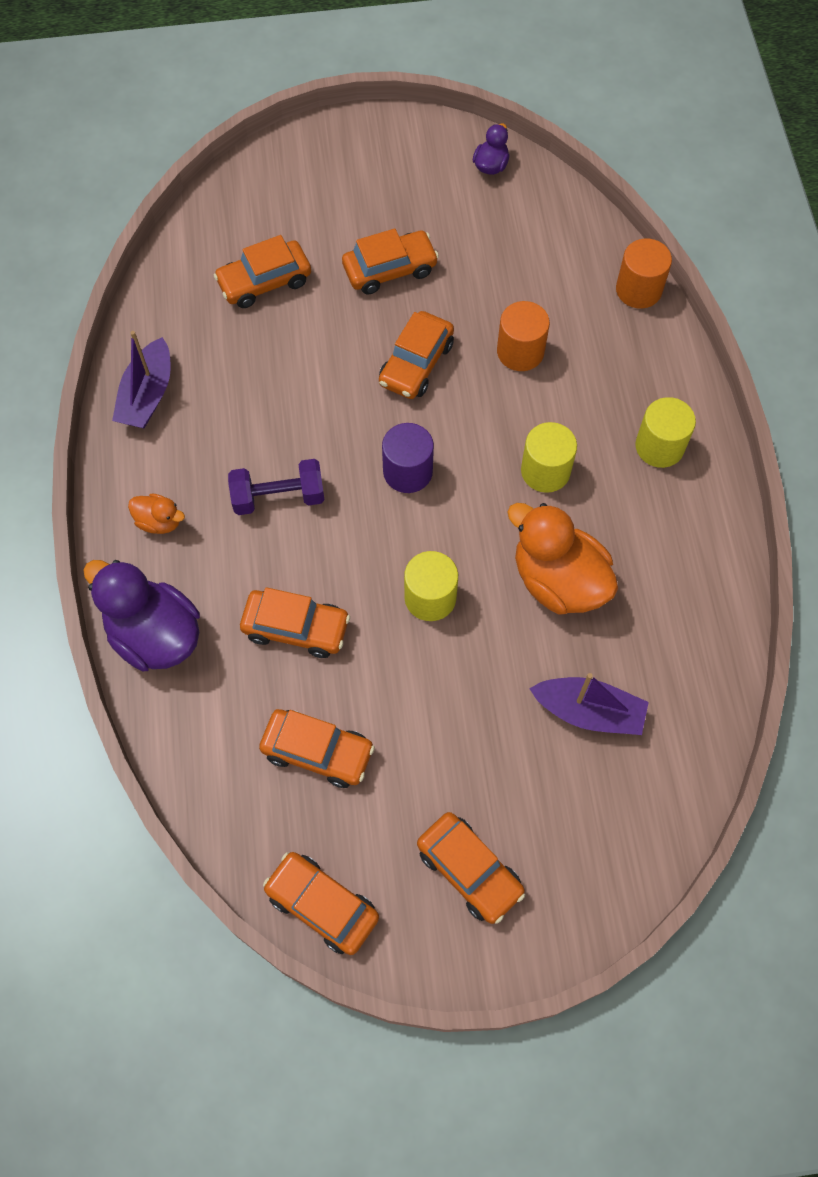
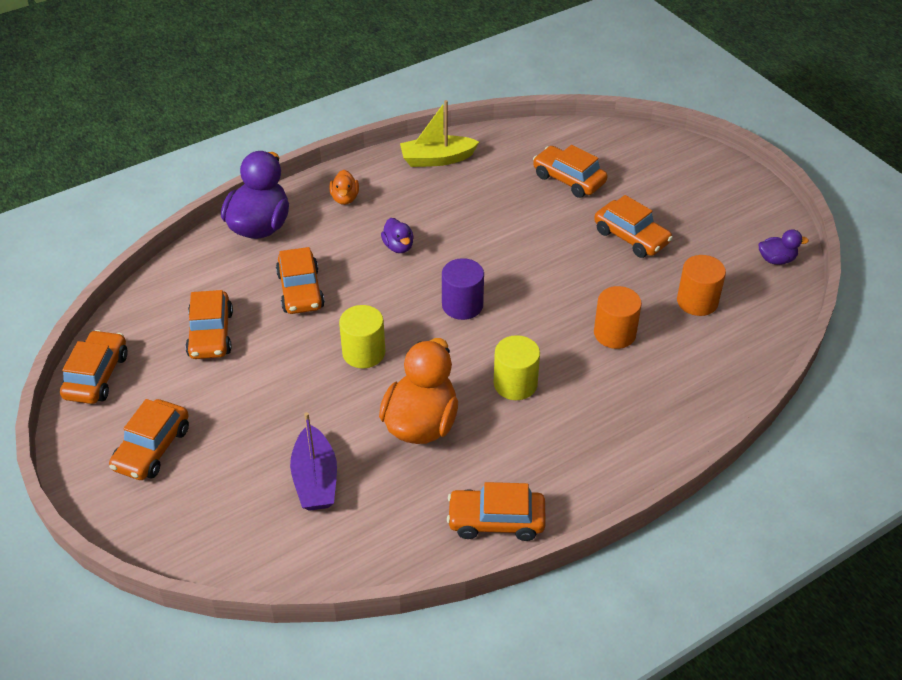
camera: 65 degrees right, 20 degrees down
(147, 395) = (437, 159): purple boat -> yellow boat
(278, 497) = (398, 246): purple dumbbell -> purple duck
(416, 363) = (559, 279): orange car -> orange car (496, 521)
(638, 290) = (733, 388): orange cylinder -> orange cylinder (697, 301)
(659, 446) = (588, 450): yellow cylinder -> none

